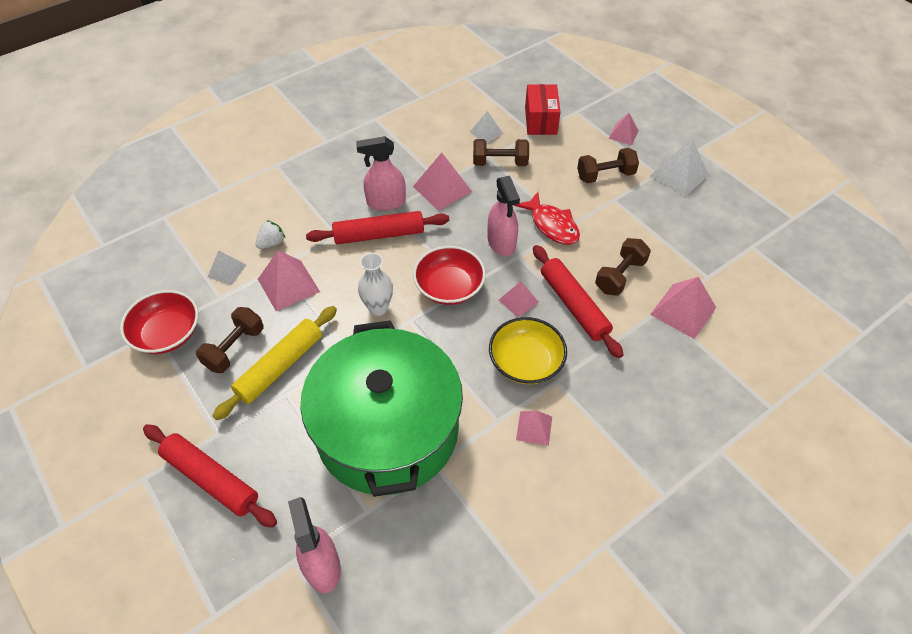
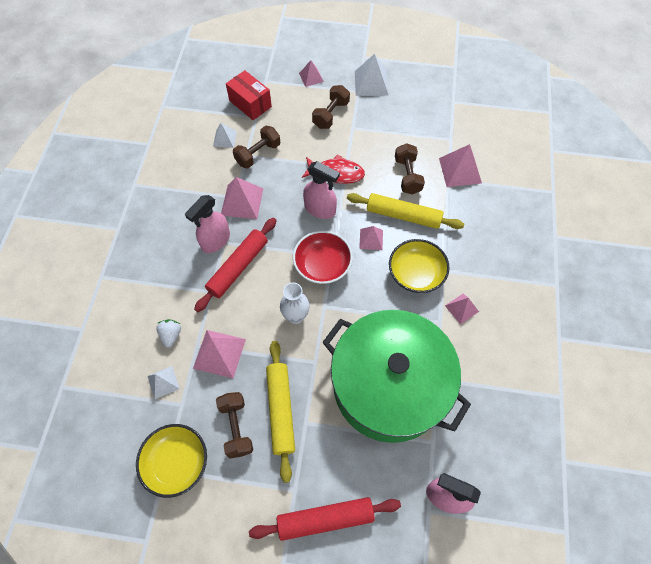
camera: 45 degrees left, 10 degrees up
(167, 334) = (177, 462): red bowl -> yellow bowl
(573, 305) = (403, 216): red rolling pin -> yellow rolling pin

